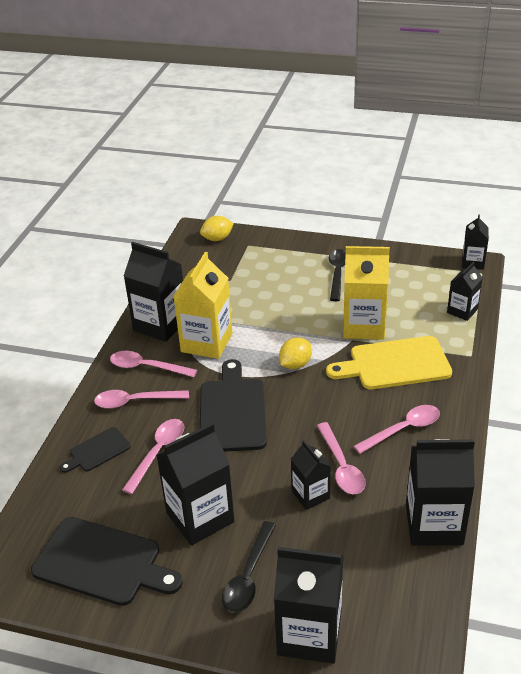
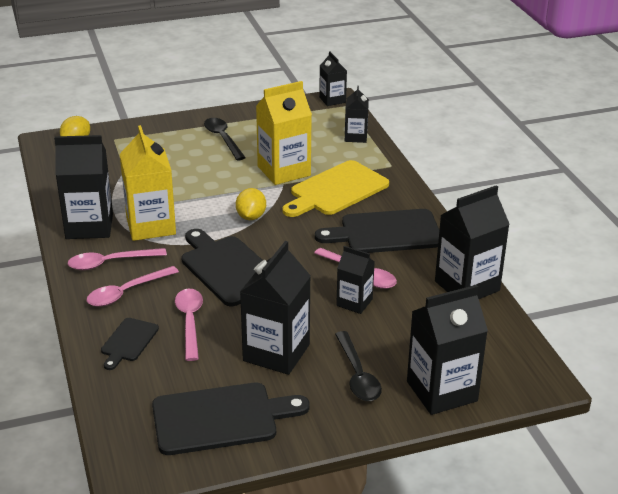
camera: 35 degrees left, 5 degrees down
(403, 429) = (386, 232): pink spoon -> black cutting board

